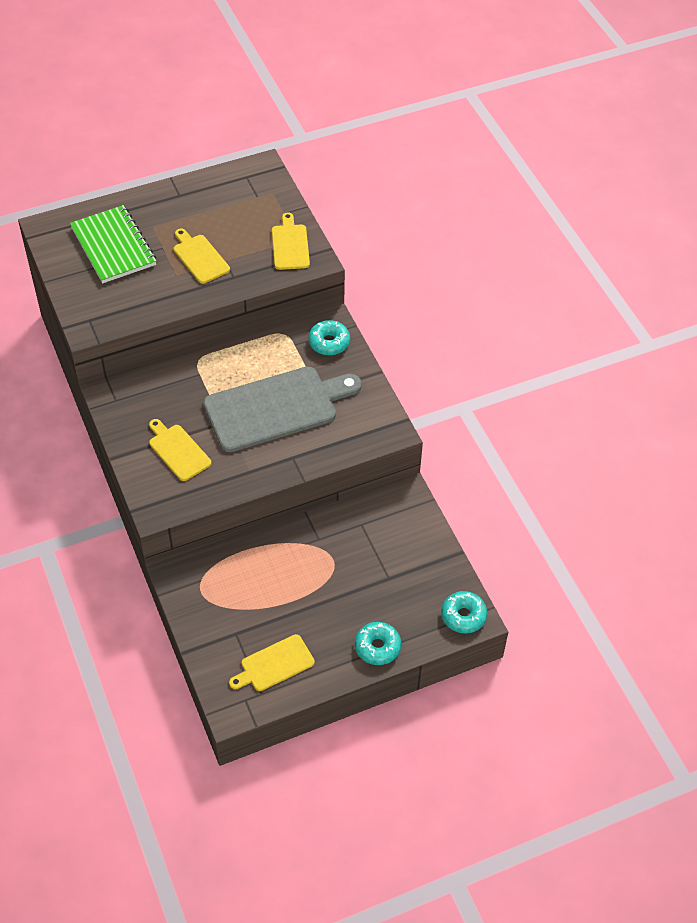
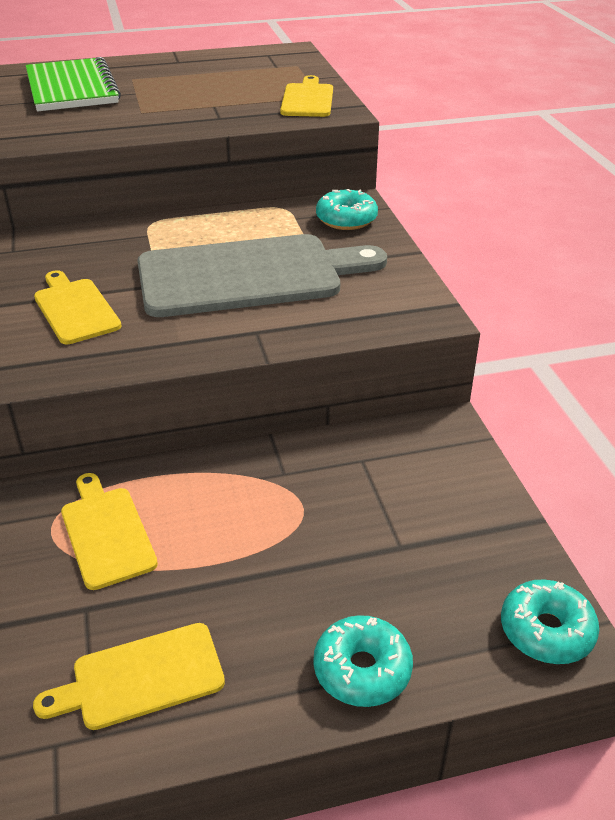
camera: 10 degrees right, 15 degrees down
(200, 257) = (180, 101): yellow cutting board -> yellow cutting board (106, 533)

